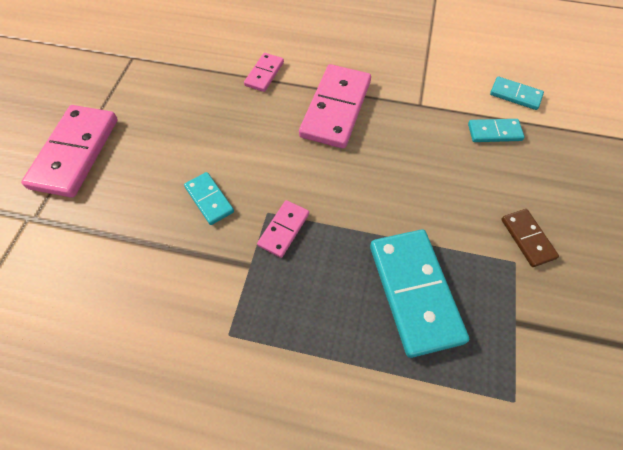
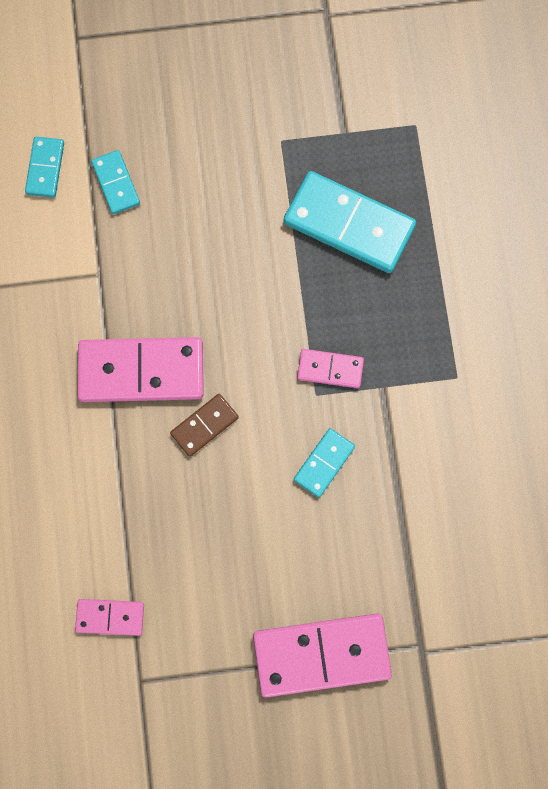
camera: 110 degrees left, 15 degrees up
(264, 74) = (111, 483): pink domino -> pink domino (110, 617)
(415, 292) = (349, 224): turquoise domino -> turquoise domino turned 60 degrees clockwise
(527, 238) = (250, 132): brown domino -> brown domino (204, 425)

